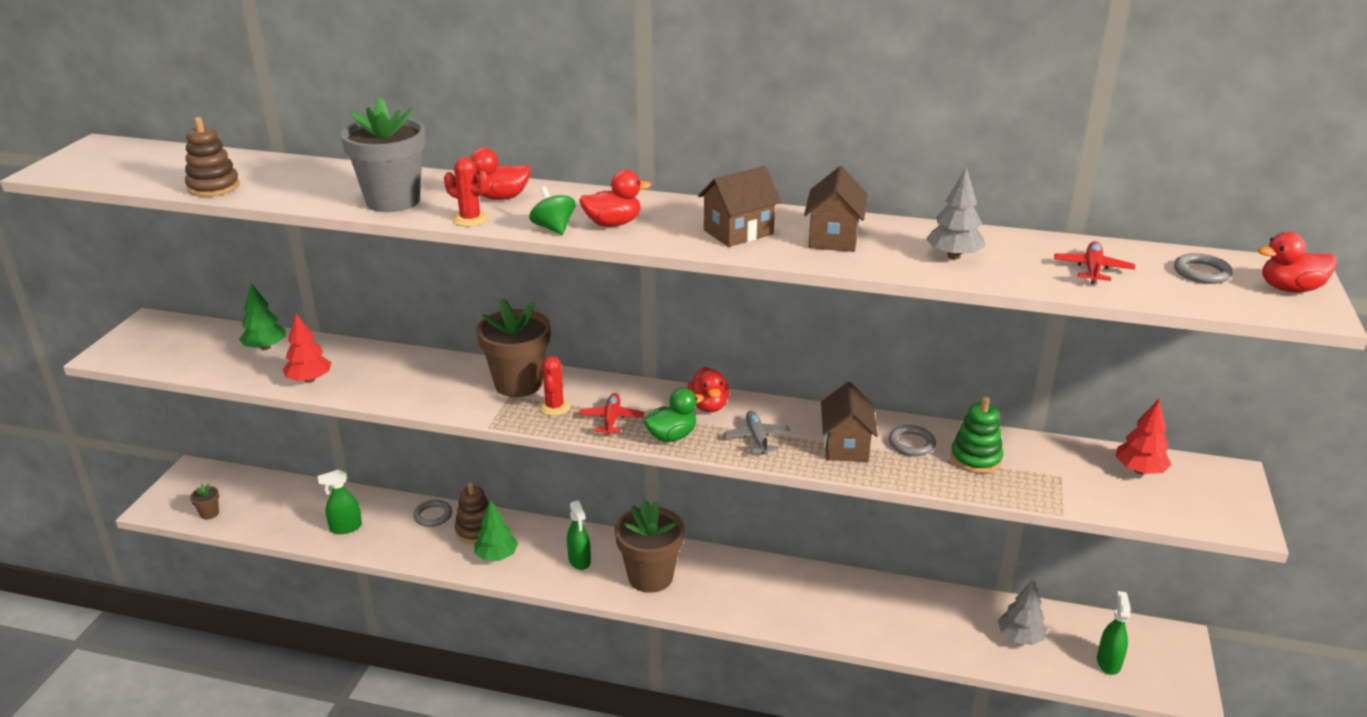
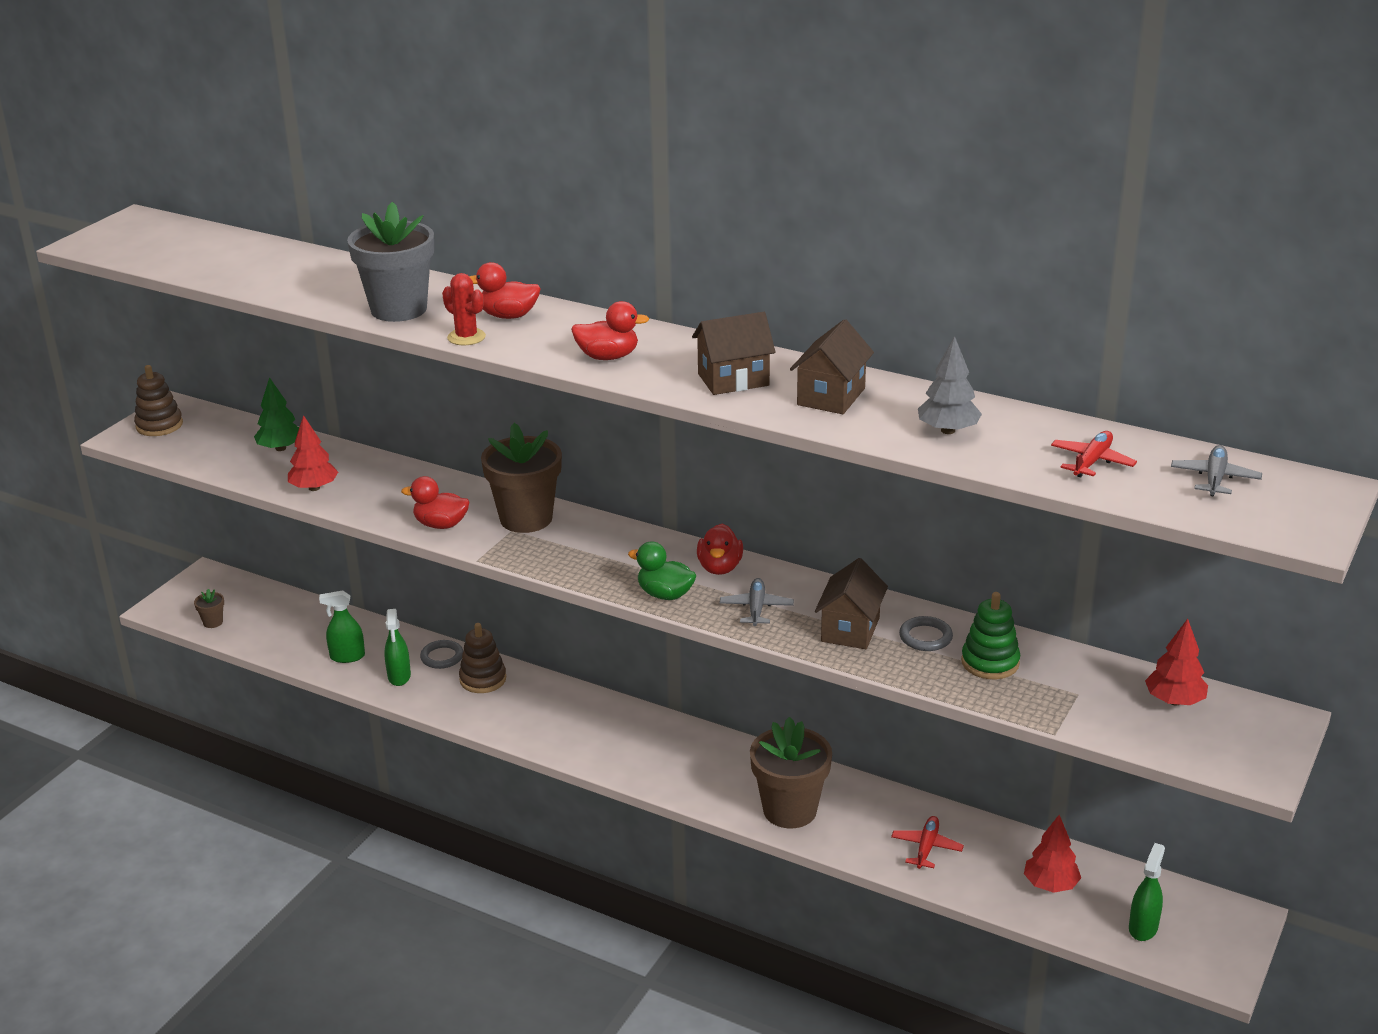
camera: 15 degrees right, 0 degrees up
(213, 187) = (231, 277): brown stacking toy -> brown stacking toy (159, 425)
(496, 556) = (495, 709): green tree -> none
(553, 228) = (545, 356): green spinning top -> none
(554, 407) = (554, 548): red cactus -> none
(579, 560) = (583, 727): green spray bottle -> green spray bottle (399, 676)
(611, 419) = (608, 569): red plane -> red plane (926, 847)
(650, 576) = (654, 756): brown flower pot -> brown flower pot (790, 810)
(672, 436) = (665, 594): green duck -> green duck turned 135 degrees counterclockwise
(1020, 637) = (1050, 884): grey tree -> red tree
(1201, 272) = (1214, 478): grey ring -> grey plane
(1289, 289) = (1301, 508): red duck -> red duck (441, 525)

